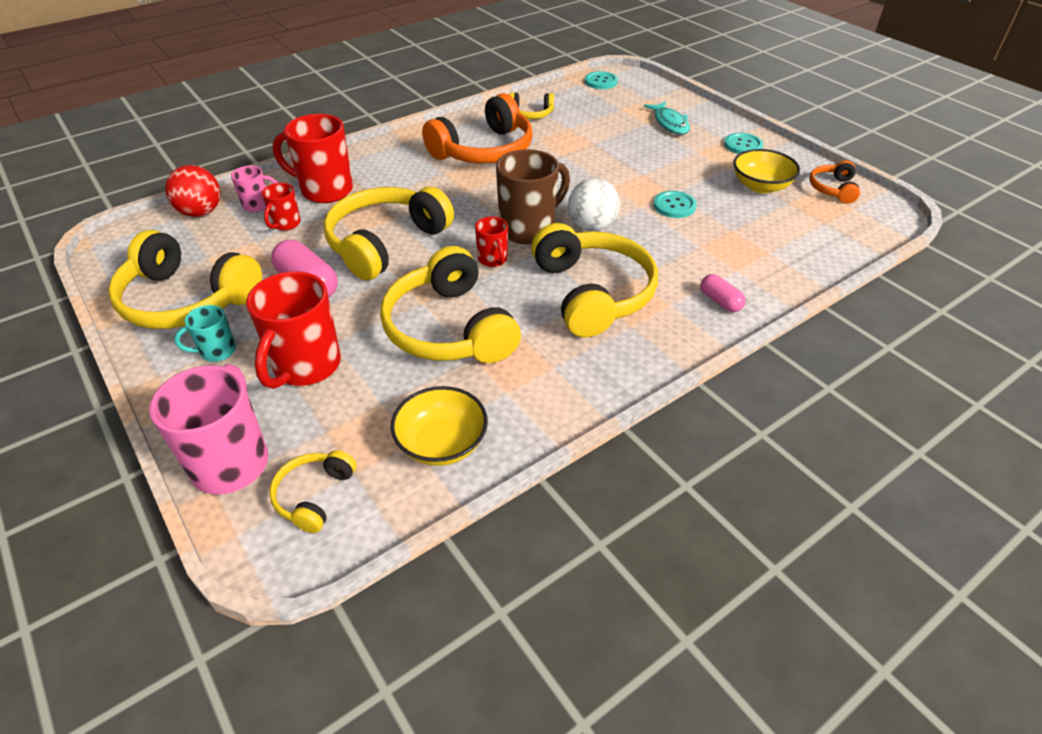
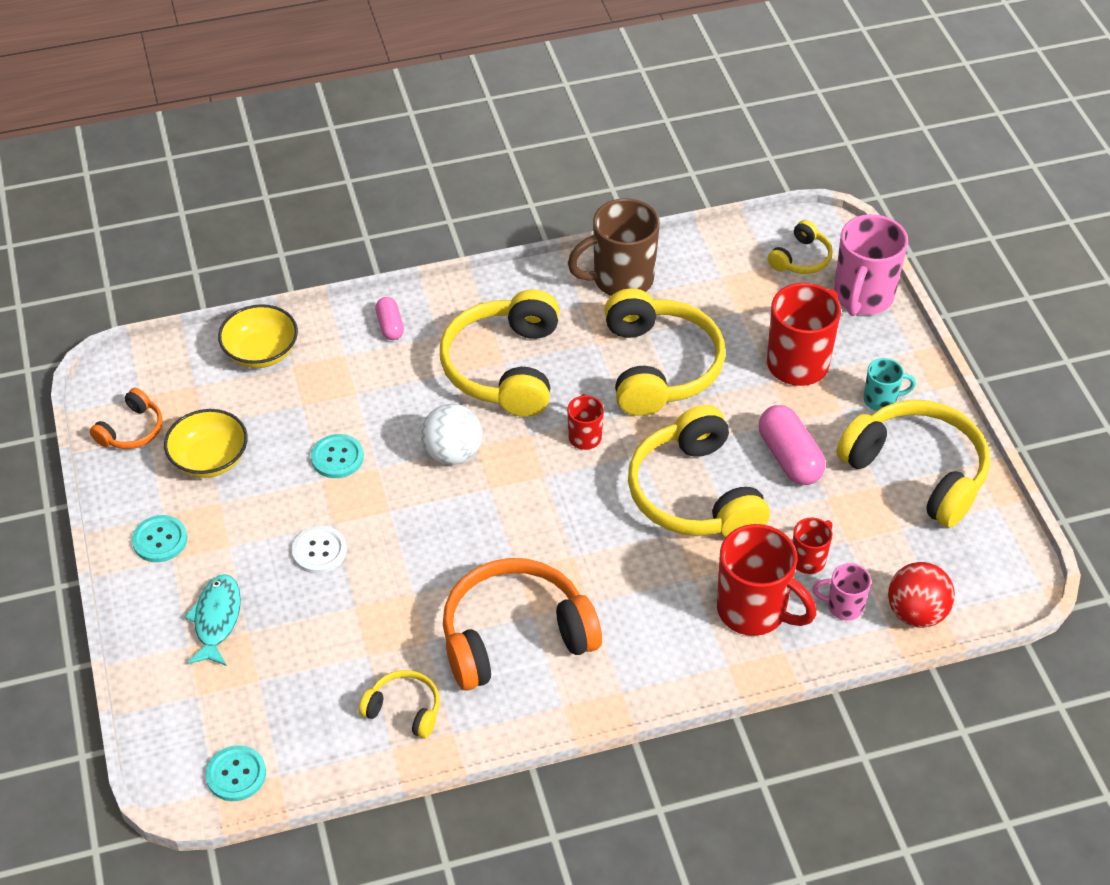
camera: 160 degrees left, 5 degrees up
(386, 243) = (695, 494): yellow headphones -> yellow headphones turned 105 degrees clockwise
(442, 443) = (698, 269): yellow bowl -> yellow bowl (261, 352)
(529, 229) = (525, 469): brown mug -> brown mug (621, 280)
(639, 160) = (319, 551): none -> white button

